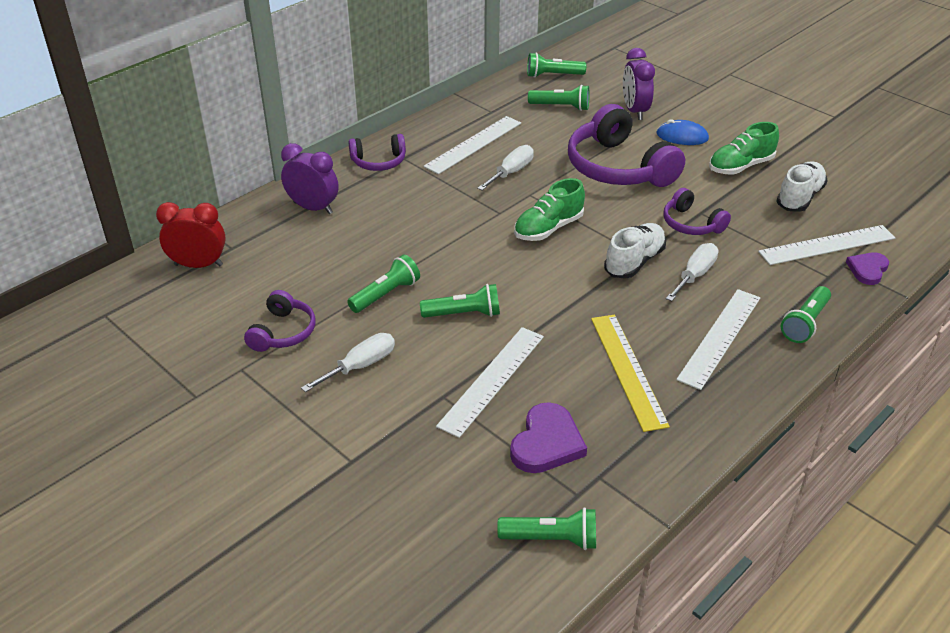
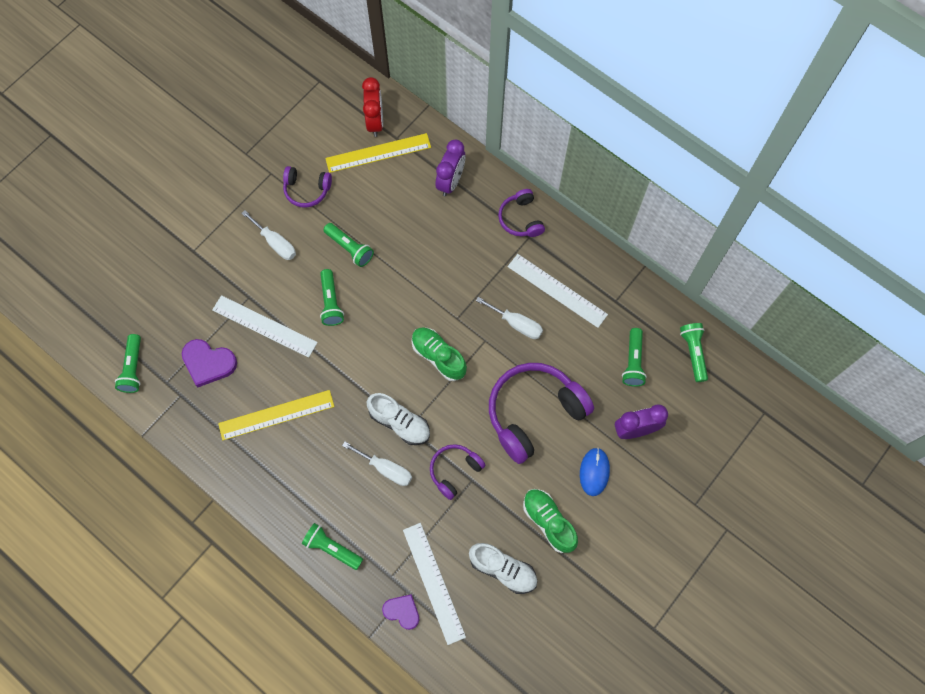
camera: 85 degrees right, 30 degrees up
(248, 264) = (378, 153): none -> yellow ruler
(719, 337) = (313, 481): white ruler -> none

